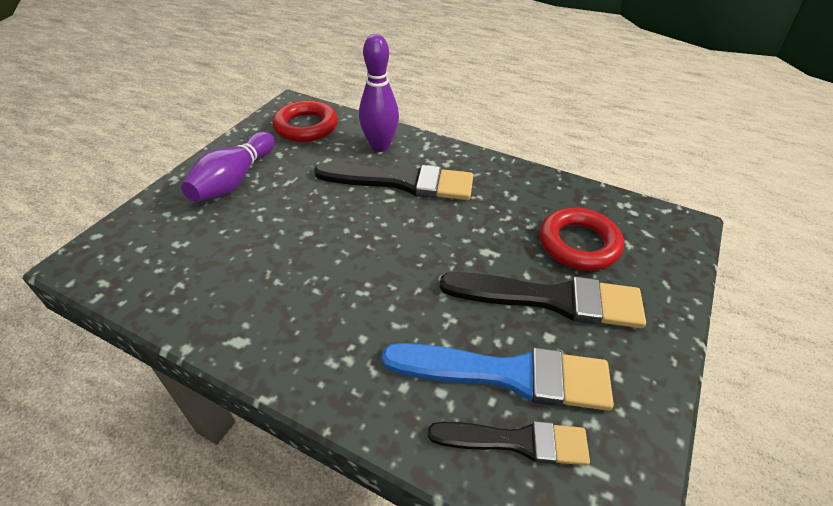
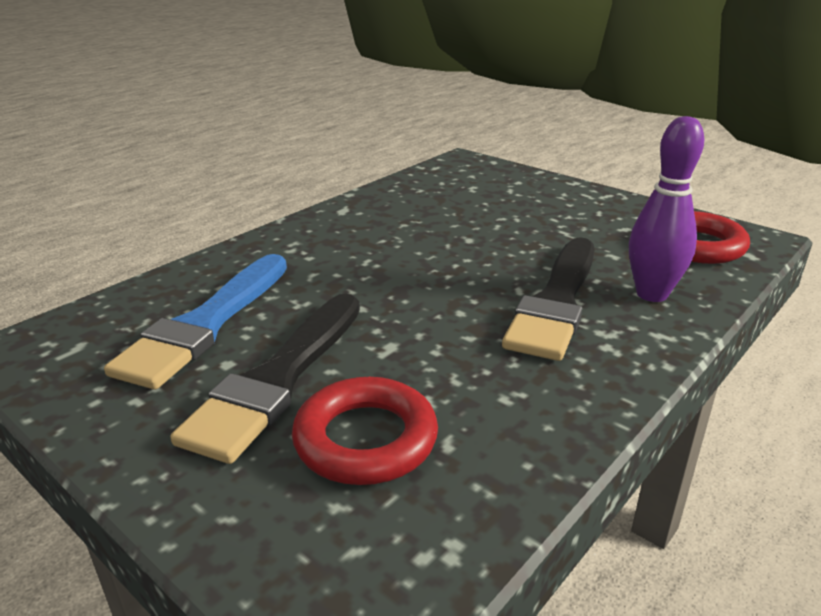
camera: 105 degrees right, 15 degrees down
(234, 180) = (569, 206): purple bowling pin -> none
(516, 441) = (139, 315): black brush -> none

